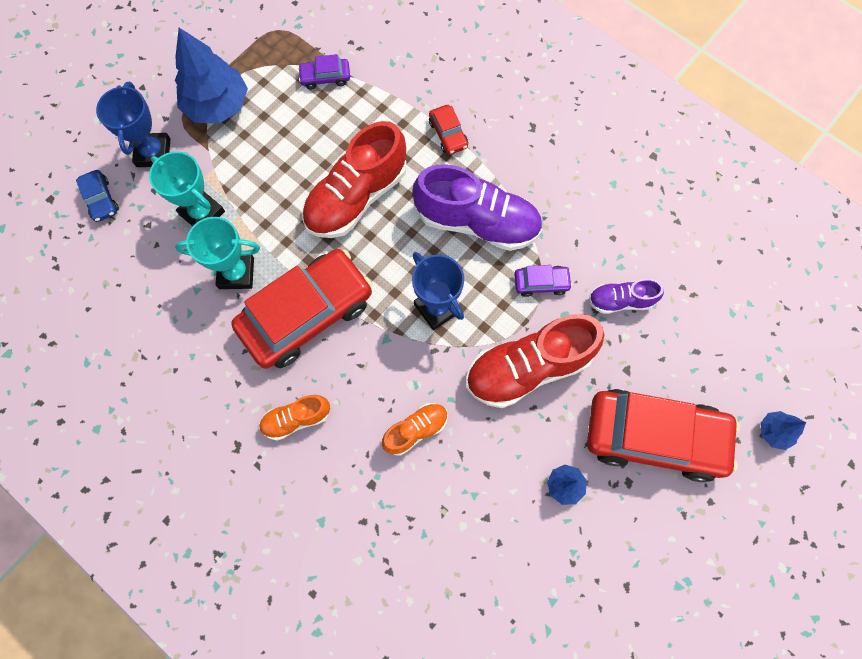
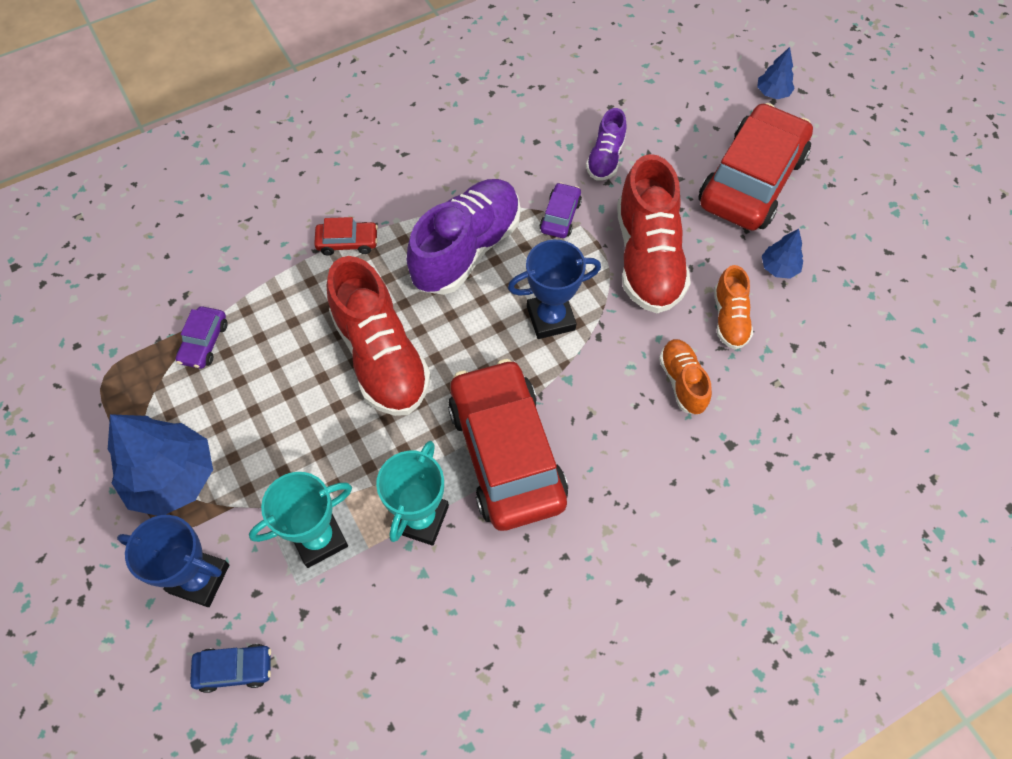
camera: 70 degrees left, 10 degrees down
(296, 419) = (631, 501): orange shoe -> orange shoe (729, 318)

